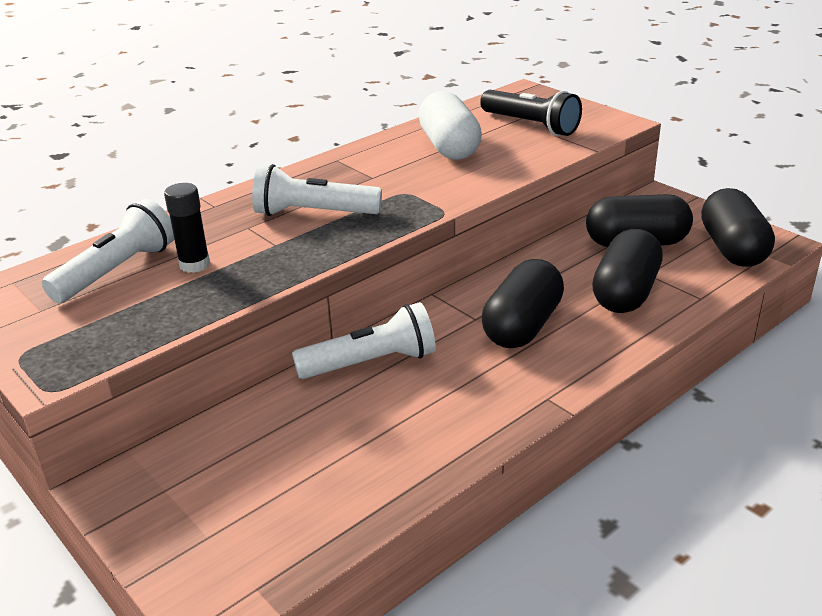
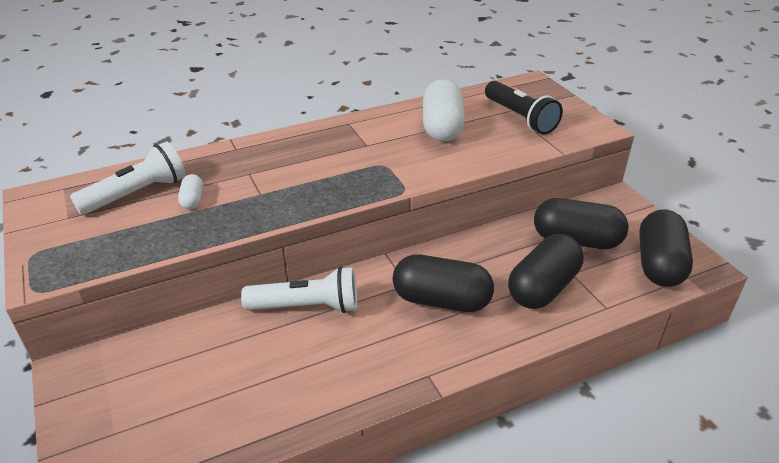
camera: 15 degrees right, 5 degrees up
(194, 264) = (192, 200): black glue stick -> white capsule
(314, 213) = (304, 170): white flashlight -> none
(522, 326) = (441, 300): black capsule -> black capsule turned 60 degrees clockwise

